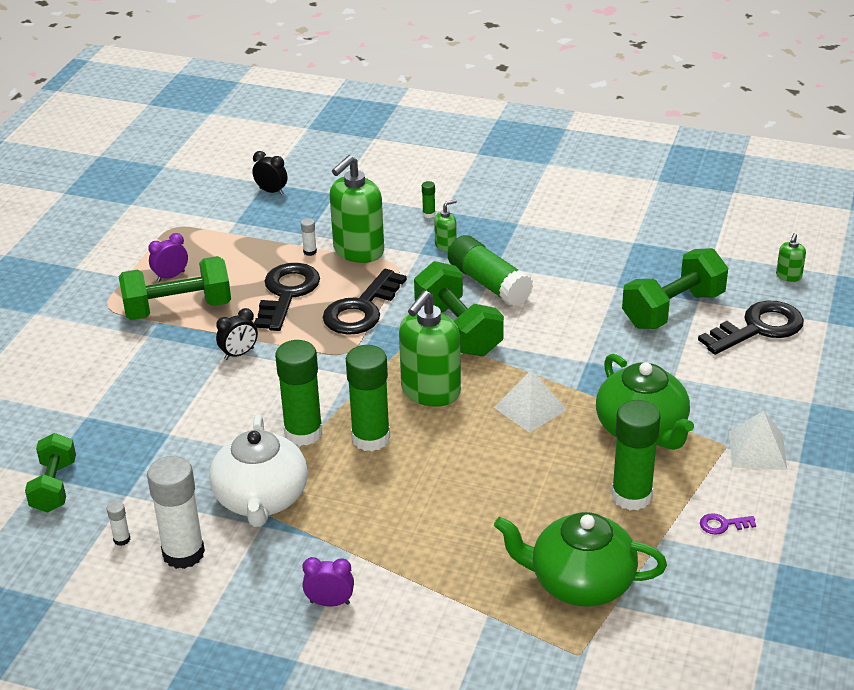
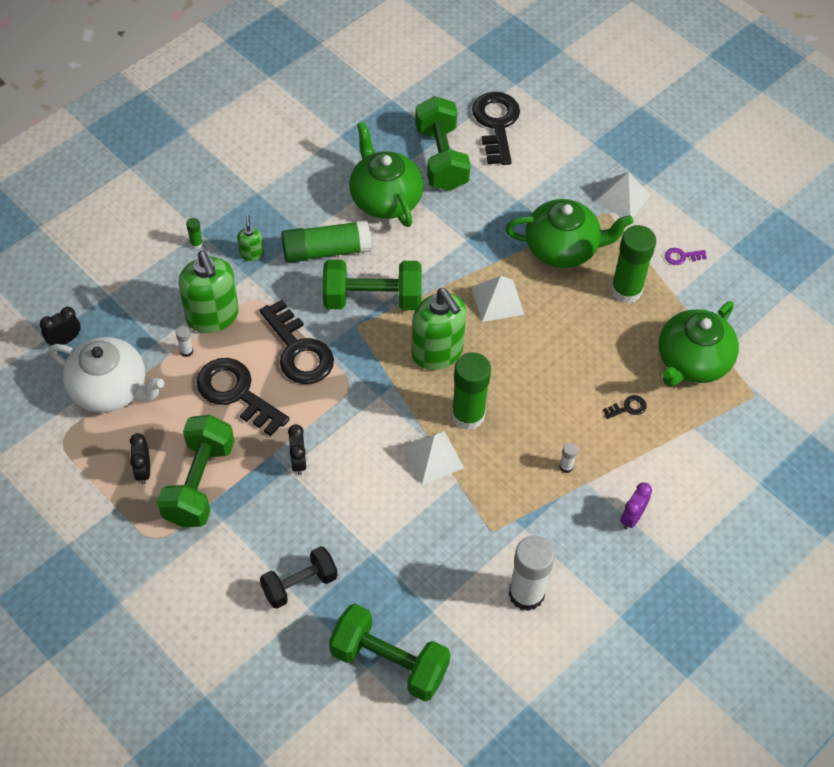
camera: 65 degrees left, 20 degrees up
(54, 487) = (389, 662): green dumbbell -> green dumbbell, size x1.52
(108, 402) = (299, 584): none -> black dumbbell
(122, 539) = (485, 632): white glue stick -> white glue stick (566, 467)
(171, 276) = (143, 470): purple clock -> black clock
(261, 499) = (495, 517): white teapot -> white teapot (110, 389)
(303, 433) = (433, 457): green glue stick -> white pyramid
(473, 551) = (628, 408): none -> black key
(586, 294) = (385, 198): none -> green teapot
(723, 524) = (681, 257): purple key -> purple key turned 60 degrees clockwise
(788, 276) = (449, 73): green soap dispenser -> none

